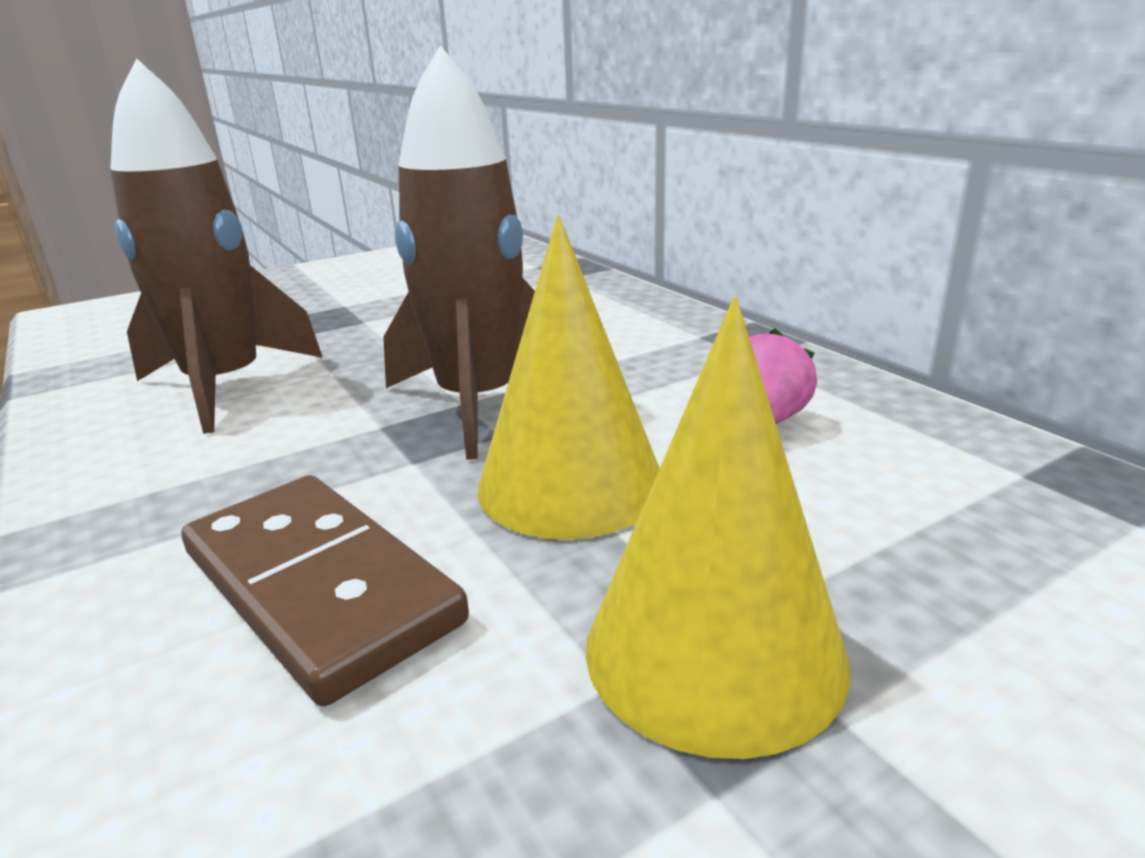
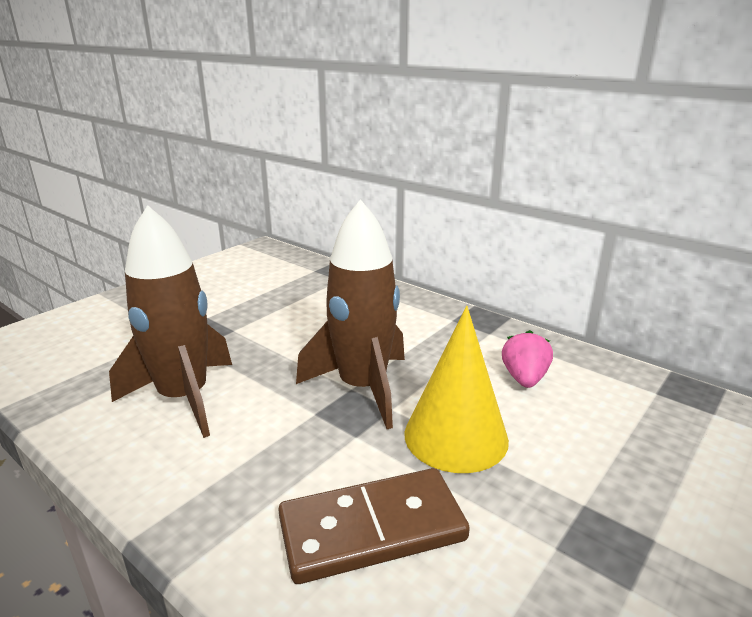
camera: 20 degrees left, 0 degrees up
(319, 587) = (372, 529): brown domino -> brown domino turned 45 degrees counterclockwise
(714, 650) = (587, 519): yellow cone -> none

